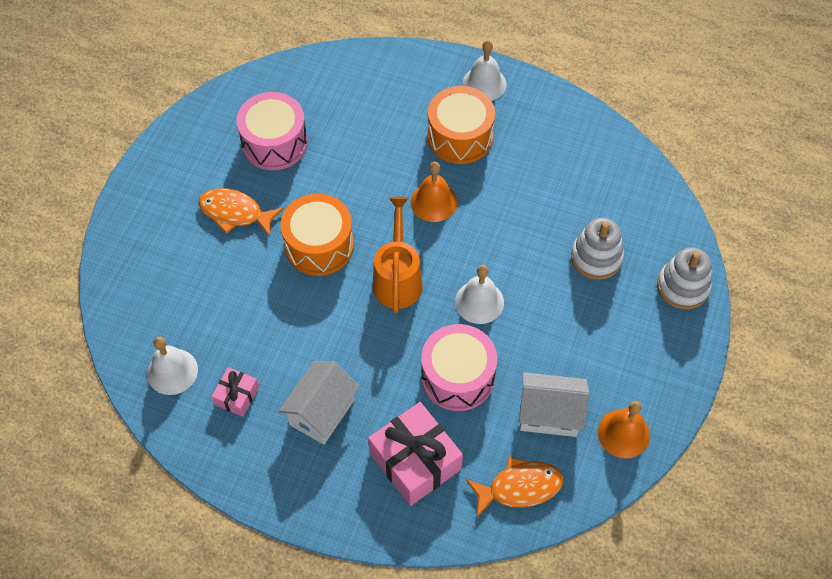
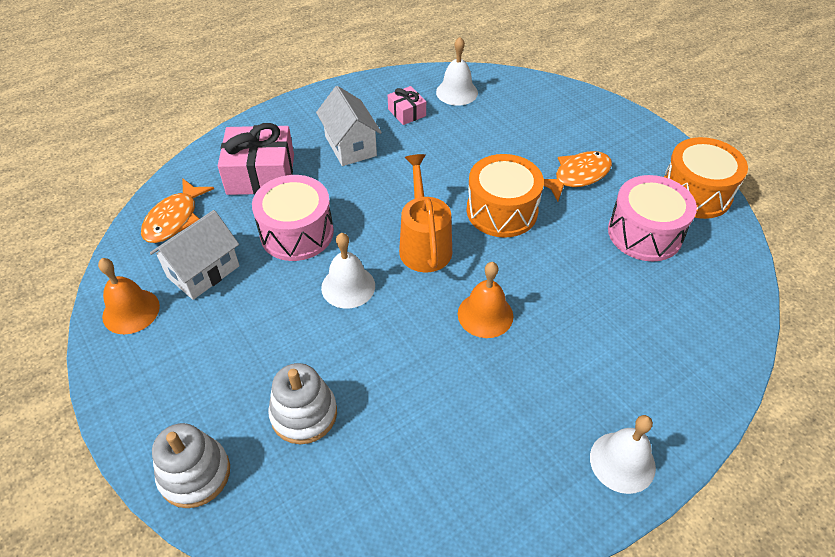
camera: 125 degrees right, 10 degrees down
(397, 278) = (424, 244): orange watering can -> orange watering can turned 135 degrees counterclockwise
(460, 137) = (554, 386): orange drum -> orange drum (695, 193)

